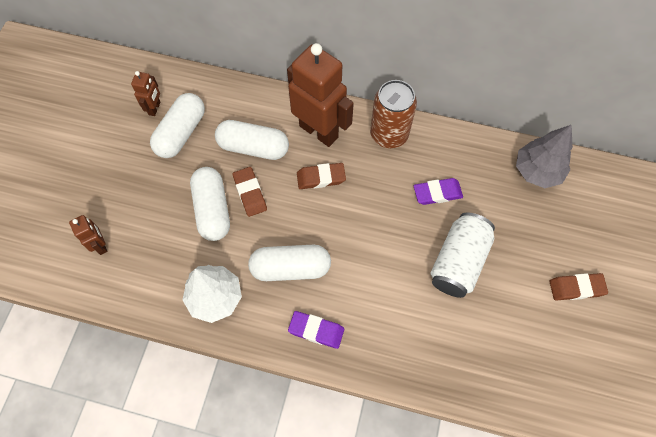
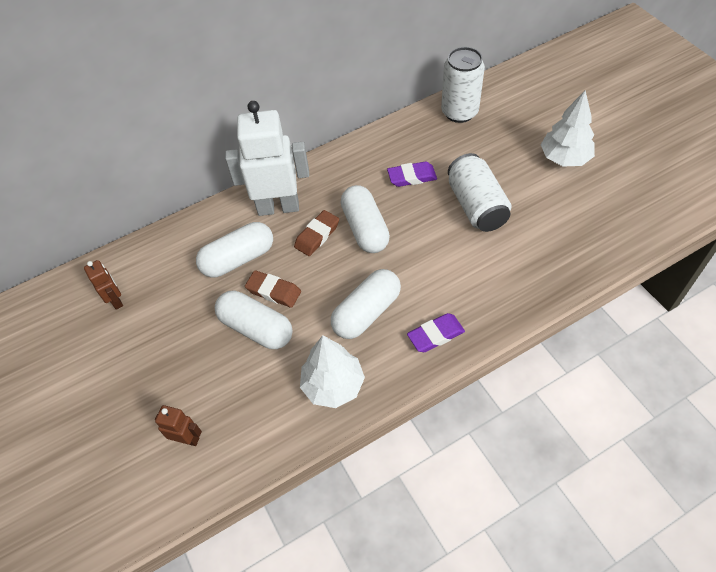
camera: 40 degrees left, 10 degrees down
(181, 133) = (163, 298): white capsule -> white capsule (365, 228)
(319, 131) = (278, 207): brown robot -> white robot
(389, 134) = (333, 168): brown can -> none
(437, 193) = (412, 177): purple eraser -> purple eraser turned 45 degrees clockwise
(537, 171) = (459, 112): grey tree -> white can
(576, 288) = (564, 158): brown eraser -> white tree

